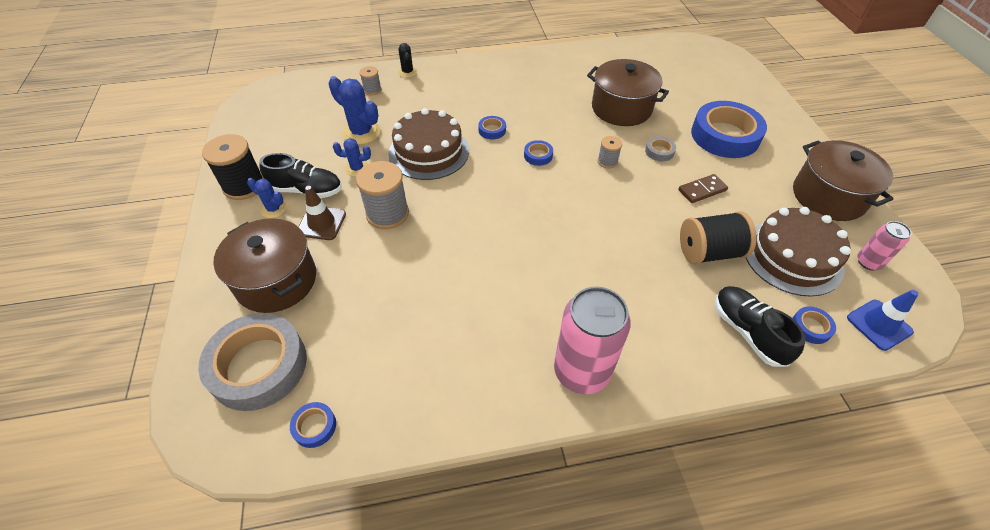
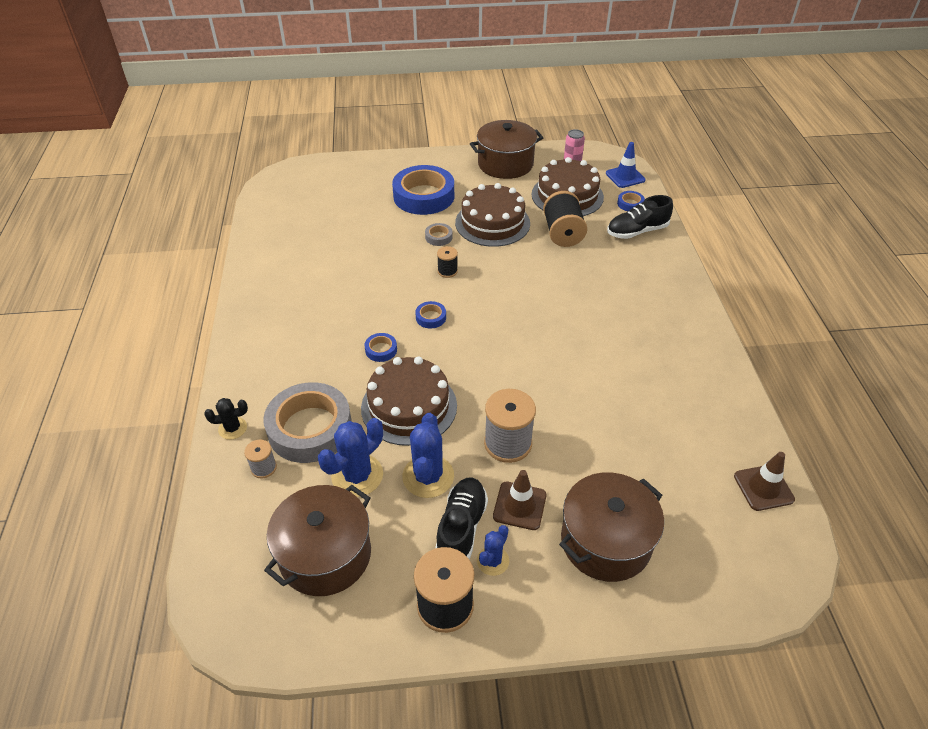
camera: 85 degrees left, 5 degrees down
(259, 366) = (712, 541): grey tape -> grey tape (310, 428)
(314, 426) = (763, 488): blue tape -> brown traffic cone
(357, 168) = (428, 476): blue cactus -> blue cactus, size x1.73
(581, 371) = (682, 318): pink can -> none
(607, 161) = (447, 271): grey spool -> black spool
(621, 108) = (367, 250): brown pot -> brown pot (325, 555)
(702, 190) = (492, 223): brown domino -> brown cake

